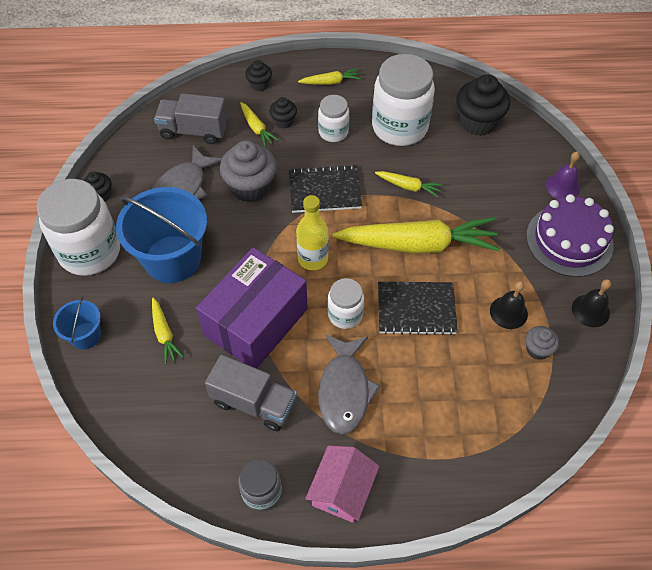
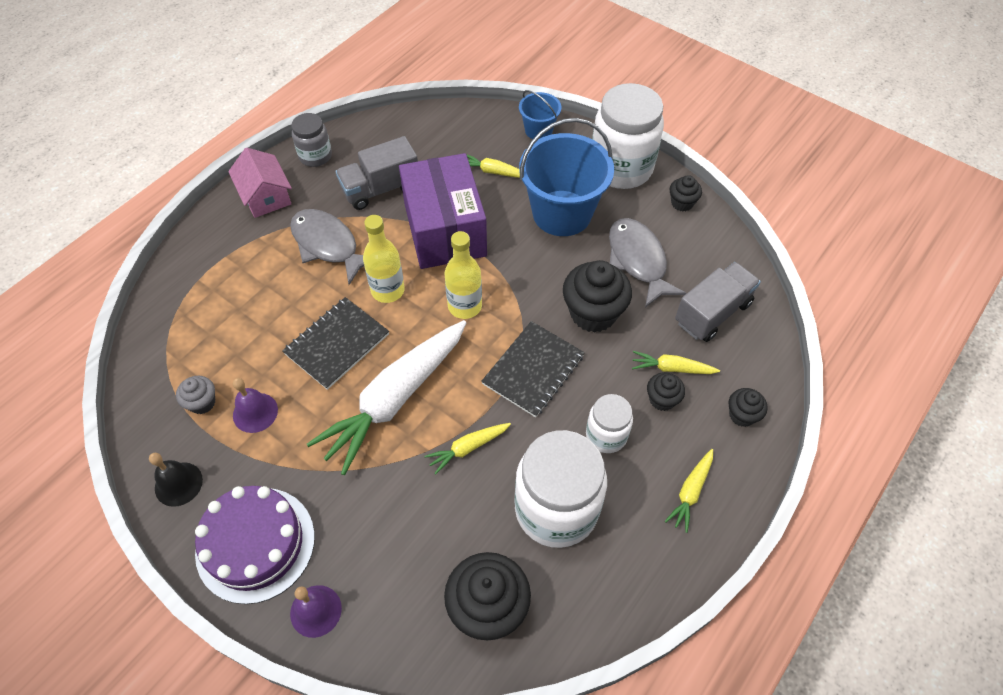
camera: 130 degrees right, 0 degrees up
(250, 187) = (593, 313): grey cupcake -> black cupcake
(345, 315) = (388, 290): white jar -> yellow bottle
(418, 244) = (395, 399): yellow carrot -> white carrot
(508, 312) = (255, 412): black bell -> purple bell

